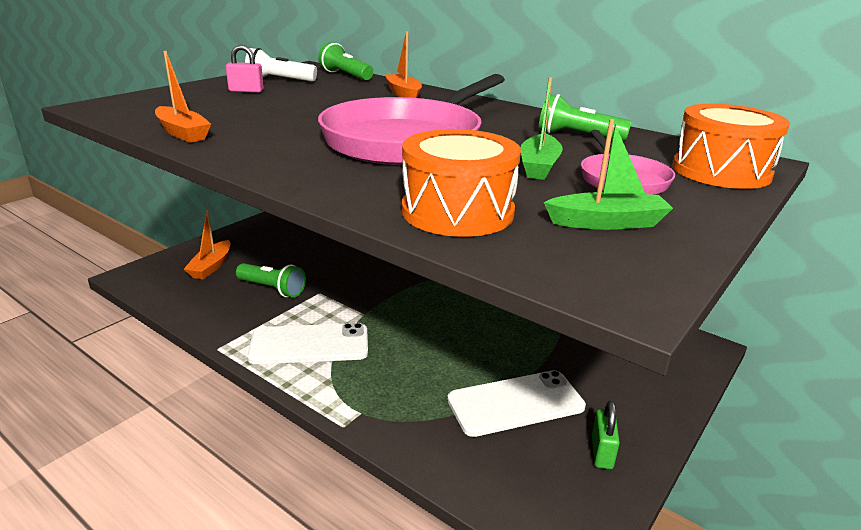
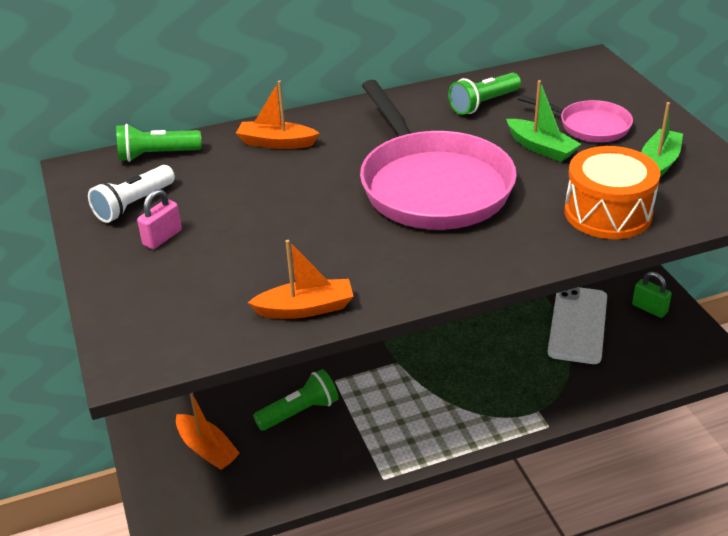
camera: 55 degrees left, 10 degrees up
(309, 345) = (422, 413): white phone -> none
(721, 171) = (599, 83): orange drum -> none

